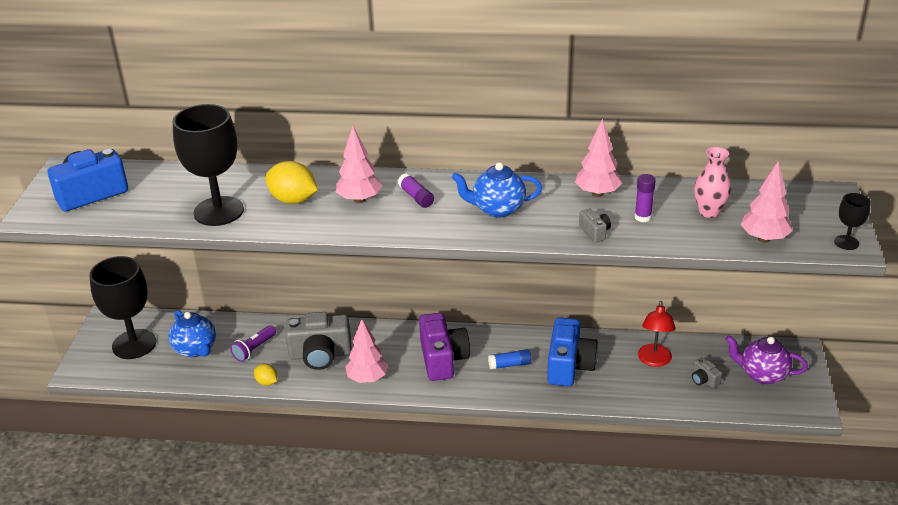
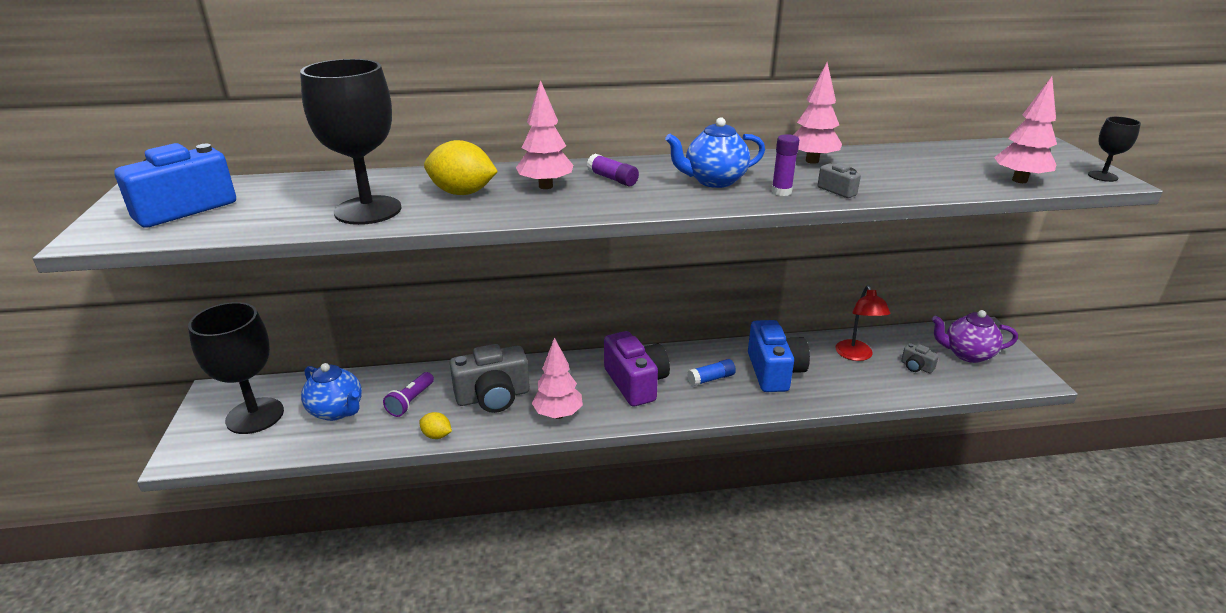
camera: 15 degrees left, 5 degrees down
(642, 217) = (878, 175): purple glue stick -> purple glue stick (781, 192)
(709, 212) = (941, 165): pink vase -> none

